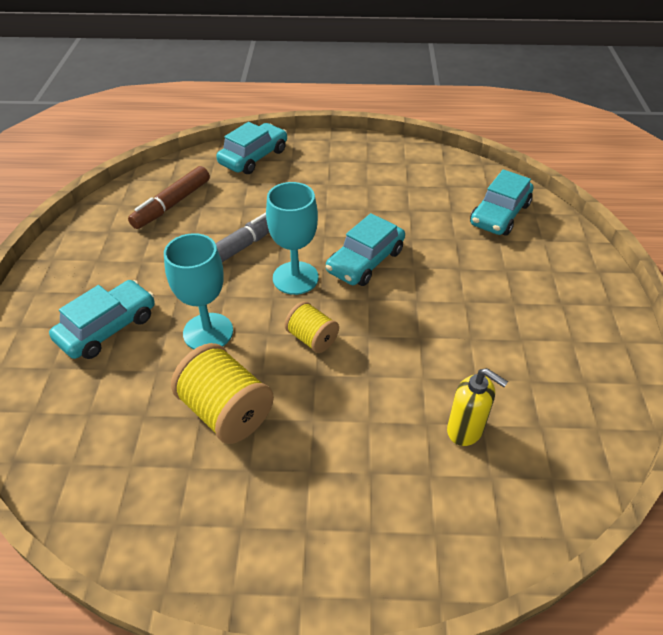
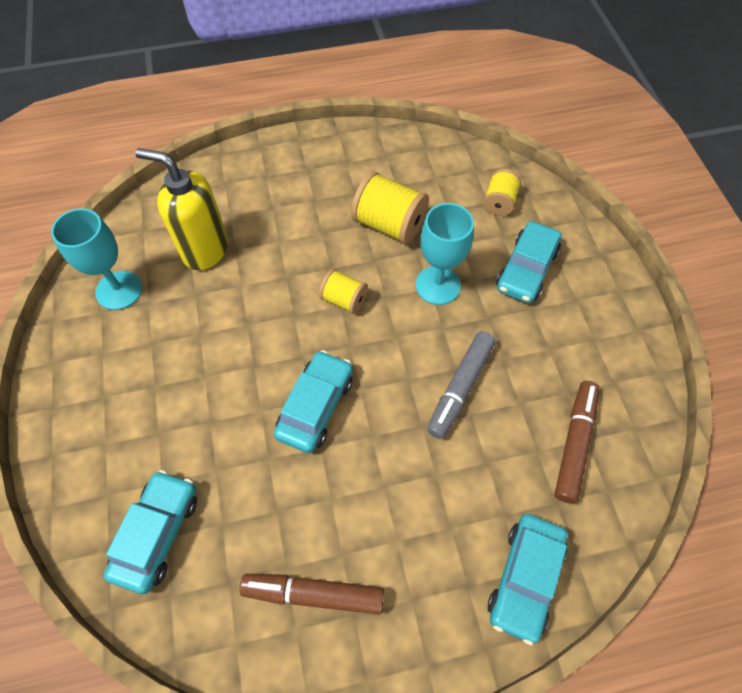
camera: 165 degrees right, 15 degrees up
(77, 409) = (499, 202): none -> yellow spool
(295, 278) = (383, 365): turquoise goblet -> turquoise goblet (119, 290)
(391, 172) = (313, 594): none -> brown marker
(465, 430) = (204, 250): yellow soap dispenser -> yellow soap dispenser, size x1.64

